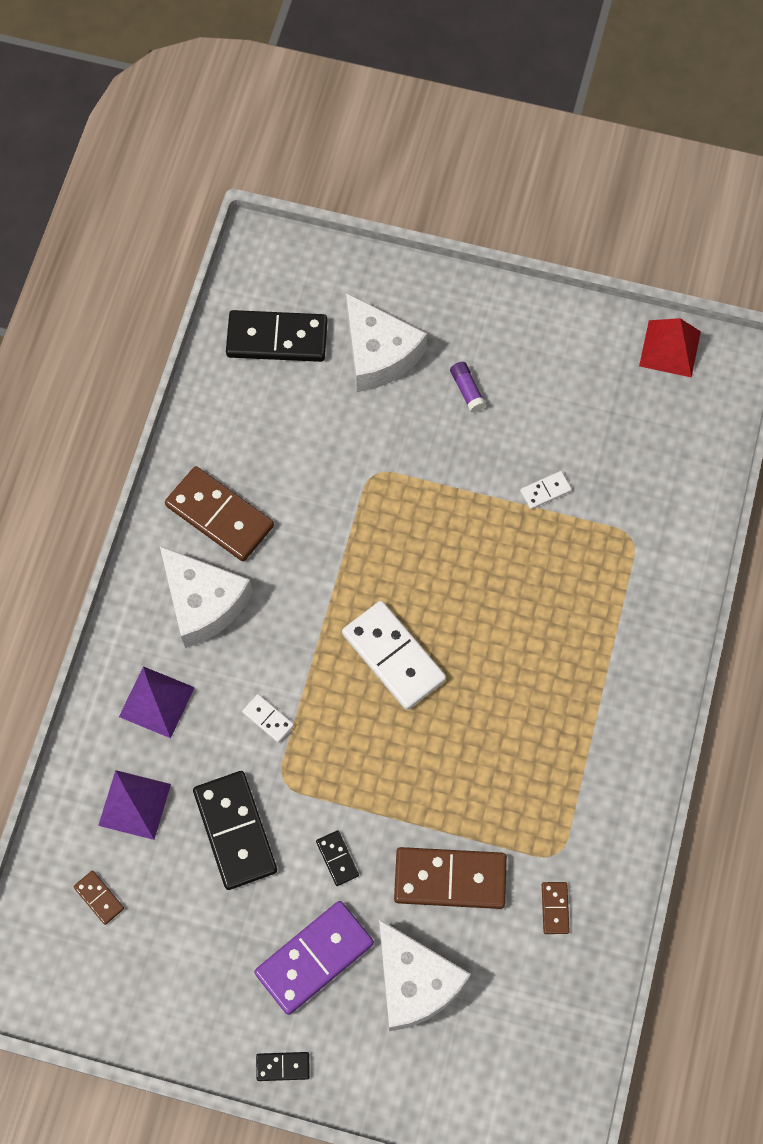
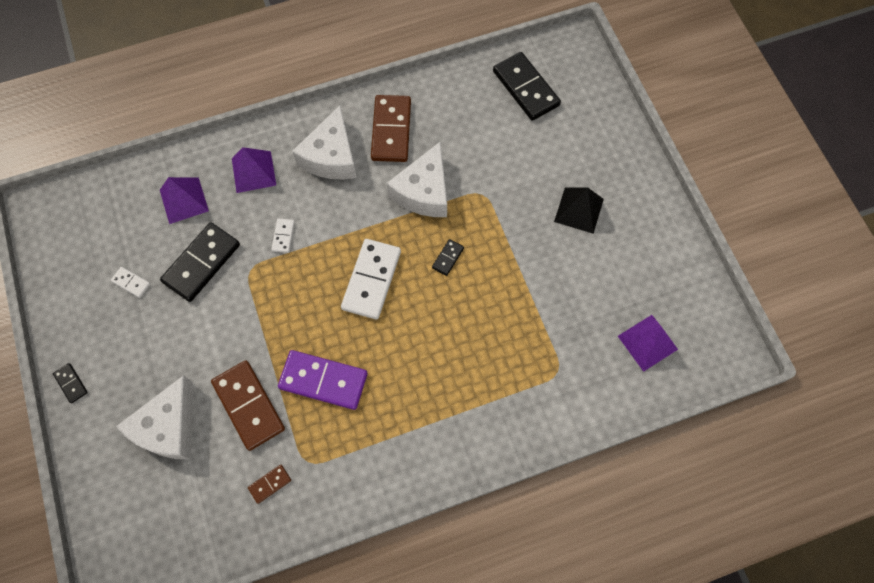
camera: 55 degrees right, 0 degrees up
(99, 898) = (116, 218): brown domino -> none
(314, 958) = (149, 358): purple domino -> purple domino (323, 380)
(337, 858) = (220, 331): black domino -> black domino (448, 258)
(378, 354) = (561, 146): white cheese -> white cheese (423, 191)
(467, 390) = (578, 210): purple glue stick -> black pyramid
(545, 491) = (548, 298): white domino -> white domino (131, 282)
(660, 430) = (647, 342): none -> purple pyramid
(670, 348) = (710, 312): red pyramid -> none

